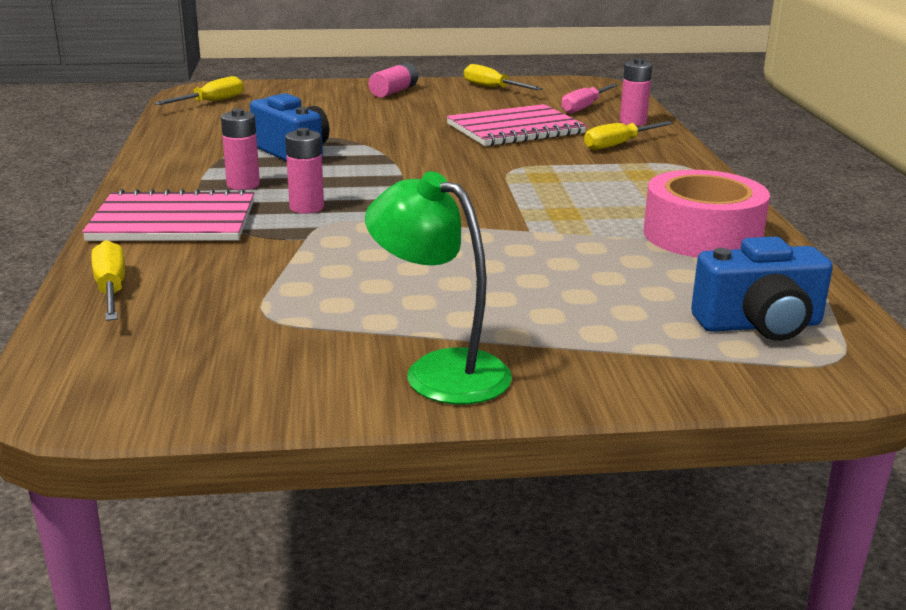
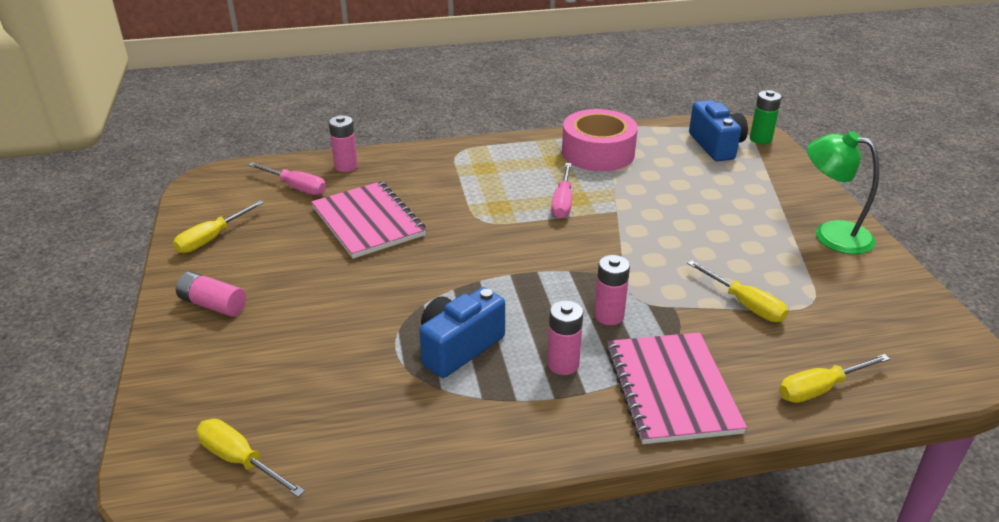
camera: 95 degrees left, 10 degrees up
(440, 370) = (831, 234): green lamp -> green lamp turned 90 degrees clockwise
(553, 205) = (562, 202): none -> pink screwdriver
(619, 145) = (412, 174): yellow screwdriver -> yellow screwdriver (745, 304)
(807, 373) = (760, 139): none -> green battery

